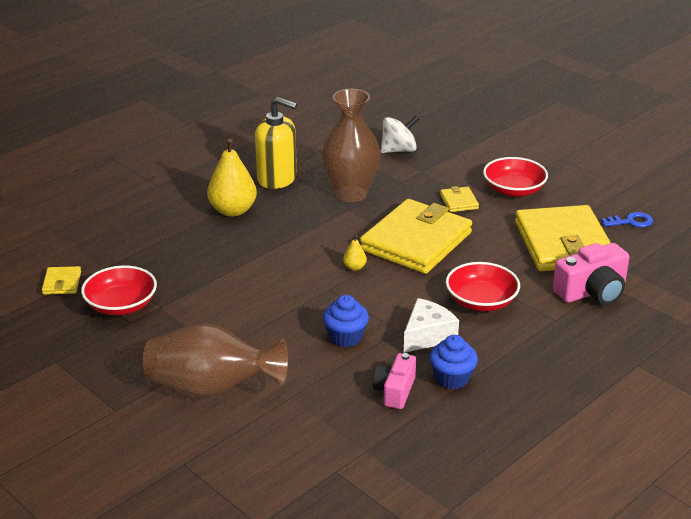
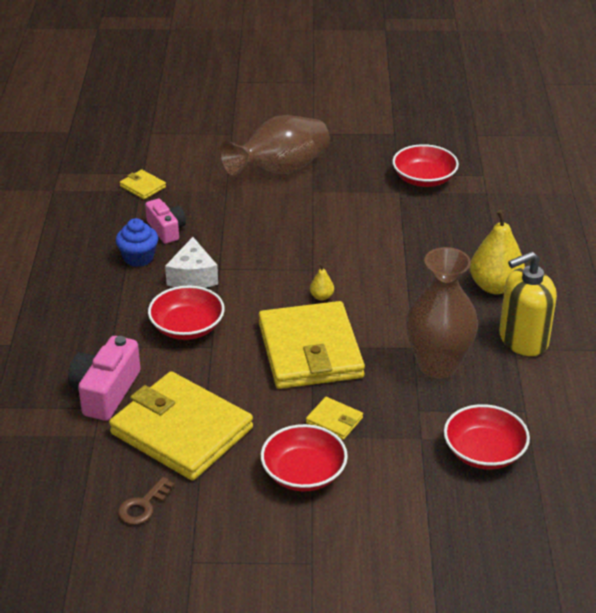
camera: 135 degrees right, 5 degrees up
(62, 283) = (488, 169): yellow wallet -> yellow wallet (143, 187)
(345, 337) = (247, 243): blue cupcake -> none
(398, 150) = (484, 452): white spinning top -> red bowl
(631, 222) = (143, 506): blue key -> brown key

